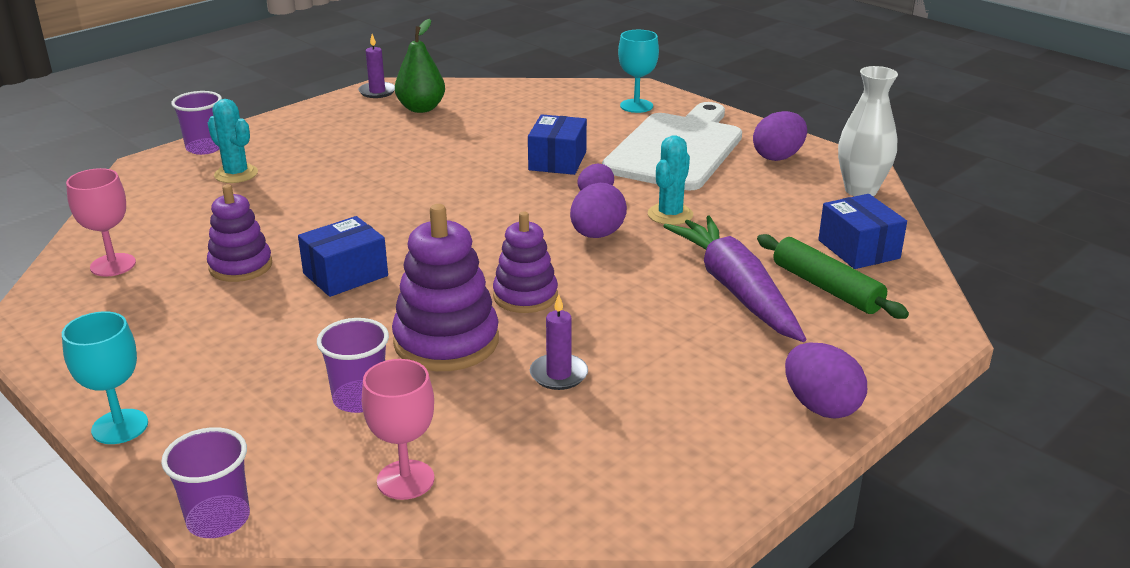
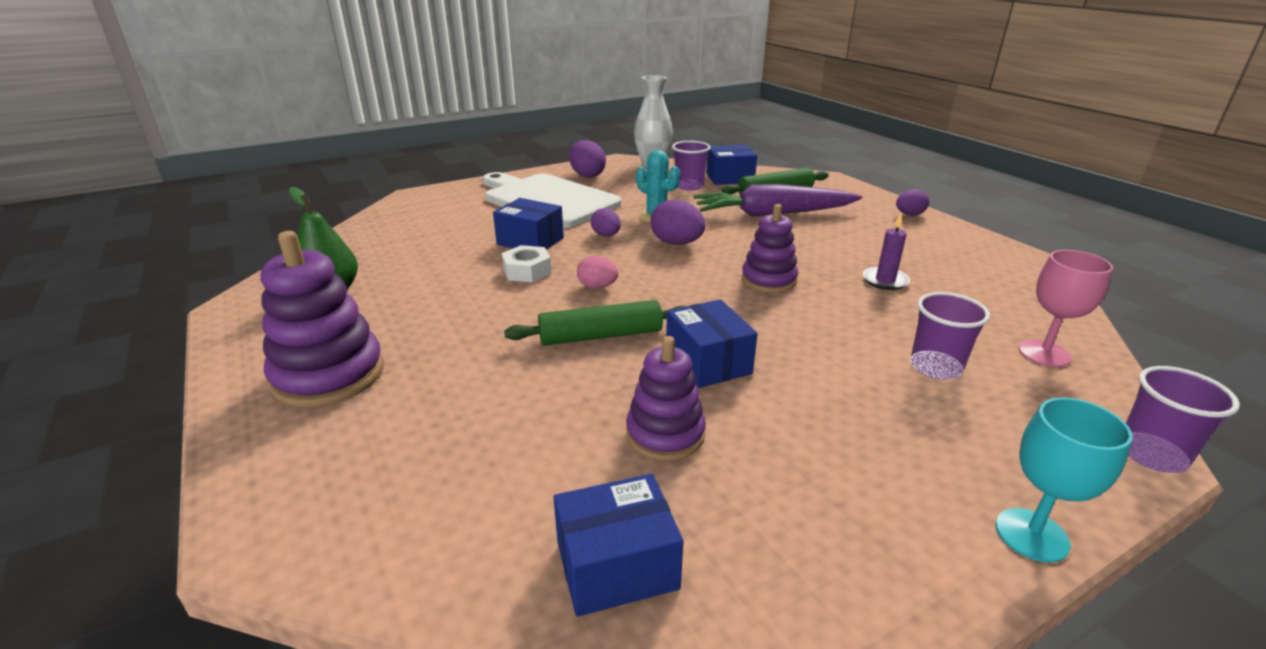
camera: 75 degrees left, 0 degrees up
(113, 265) = (616, 565): pink goblet -> blue box
(205, 148) = (260, 466): purple cup -> purple cup (689, 186)
(236, 174) = (389, 434): turquoise cactus -> none
(377, 92) = (242, 313): purple candle -> none
(378, 222) = (600, 336): none -> green rolling pin
(446, 342) = (839, 319): purple stacking toy -> purple stacking toy (329, 375)
(471, 207) = (597, 286): none -> pink egg
(489, 171) = (527, 271): none -> white nut
(636, 106) = (450, 201): turquoise goblet -> none
(821, 406) = (909, 214): purple egg -> purple egg, size x0.64

